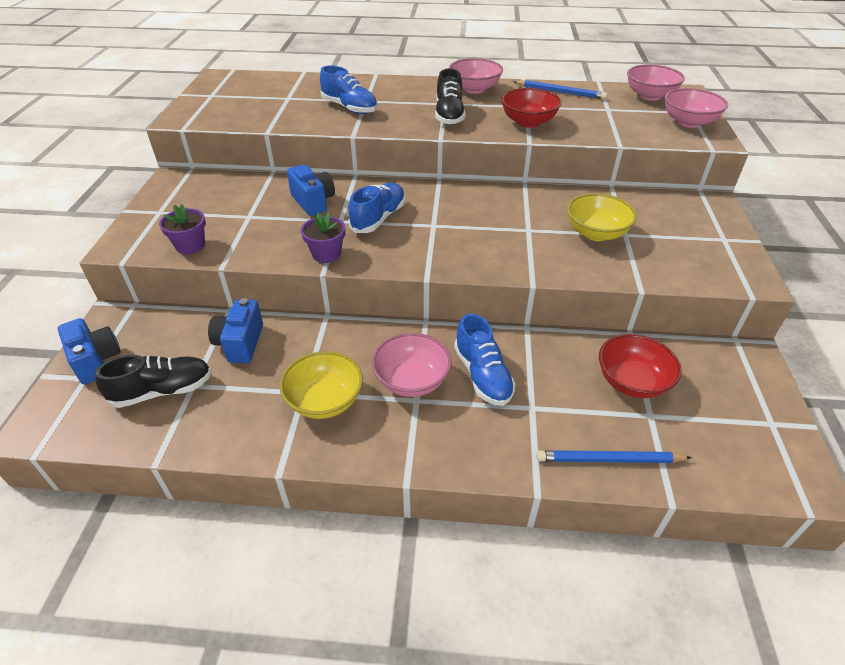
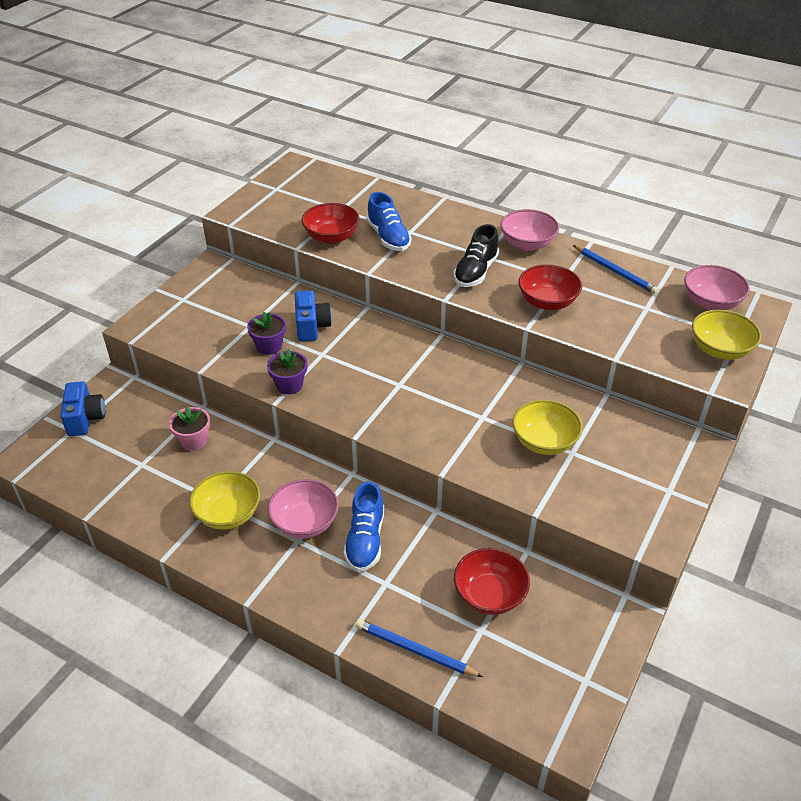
camera: 25 degrees right, 0 degrees up
(163, 391) = (118, 461): black shoe -> none
(190, 246) = (189, 342): purple flower pot -> purple flower pot (269, 346)
(240, 343) = (194, 440): blue camera -> pink flower pot
(295, 118) = (331, 237): none -> red bowl
(378, 218) = (356, 362): blue shoe -> none
(688, 122) = (720, 350): pink bowl -> yellow bowl

